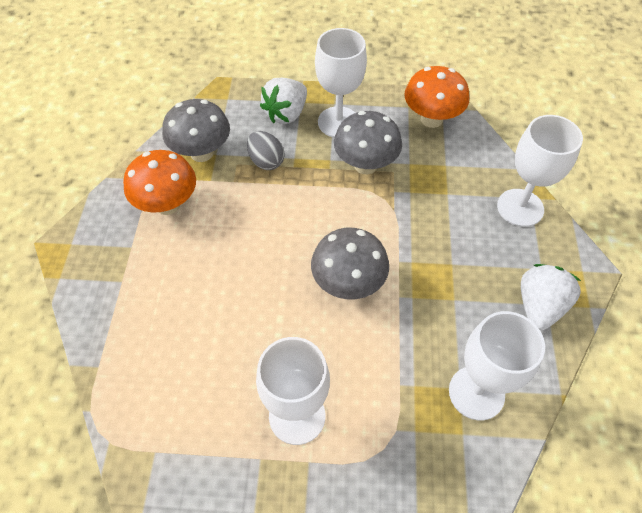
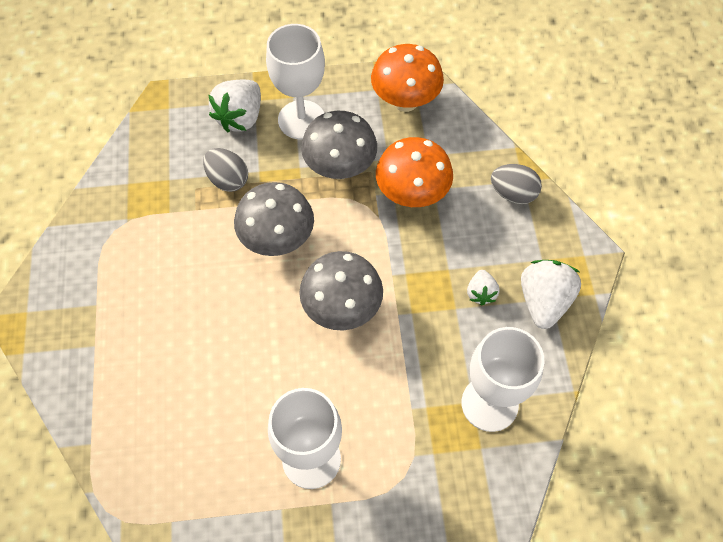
camera: 10 degrees left, 5 degrees up
(167, 204) = (126, 248): orange mushroom -> orange mushroom (412, 194)
(201, 153) = (152, 180): grey mushroom -> grey mushroom (277, 240)
(480, 290) = (481, 293): none -> white strawberry
(520, 208) = (513, 194): white goblet -> grey egg

